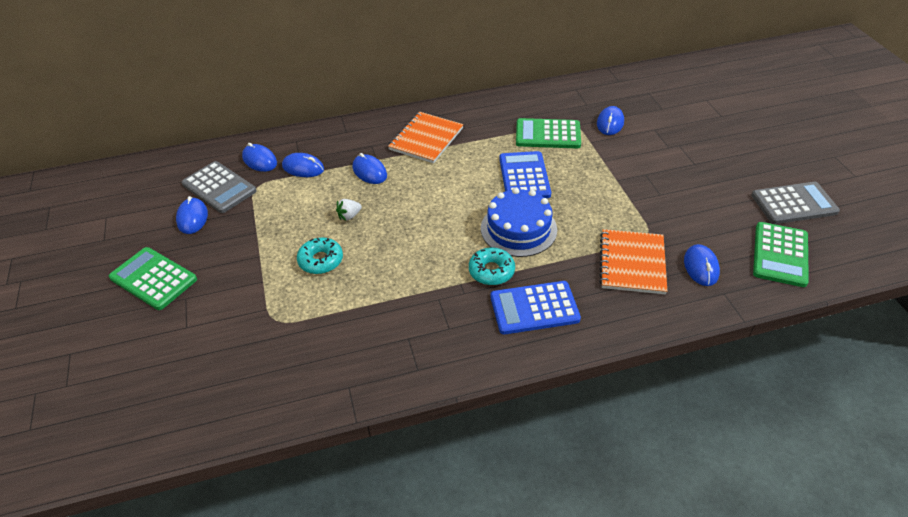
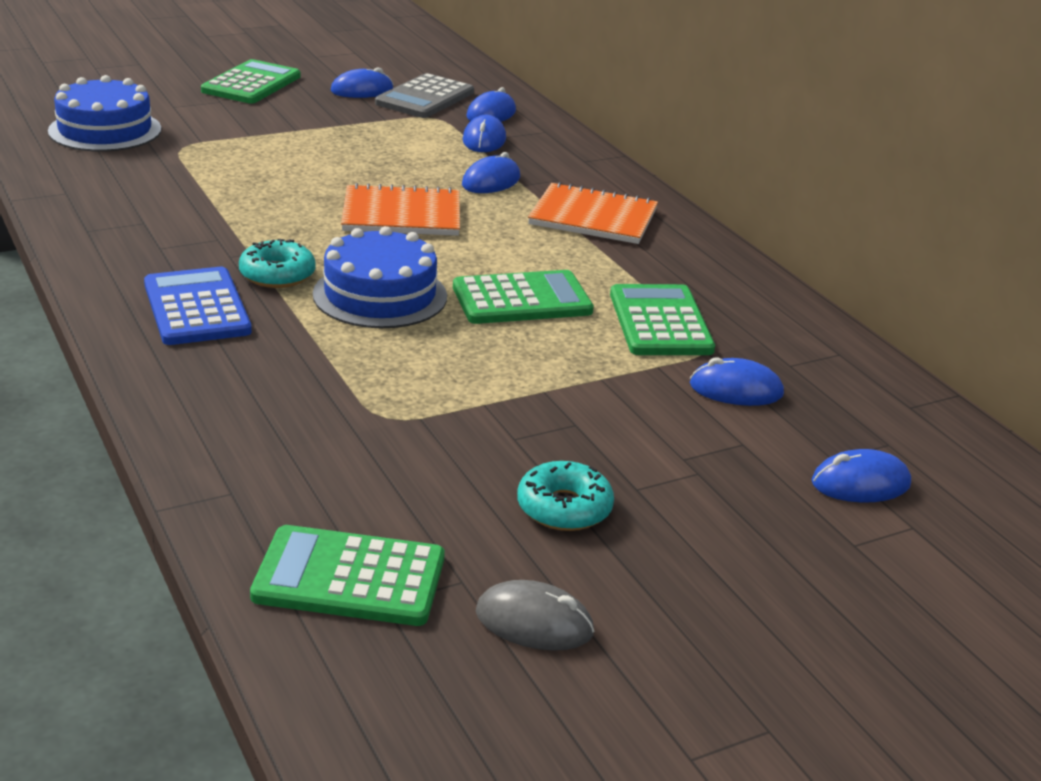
camera: 75 degrees right, 15 degrees down
(227, 369) = (105, 130): none -> blue cake
(321, 260) = (290, 163): turquoise donut -> turquoise donut (564, 508)
(349, 216) = (385, 174): white strawberry -> none
(524, 176) = (522, 299): blue calculator -> green calculator
(632, 263) = (306, 397): orange notebook -> orange notebook (401, 215)
(701, 267) = (302, 471): blue mouse -> blue mouse (860, 484)
(794, 204) = (534, 622): grey calculator -> grey mouse

